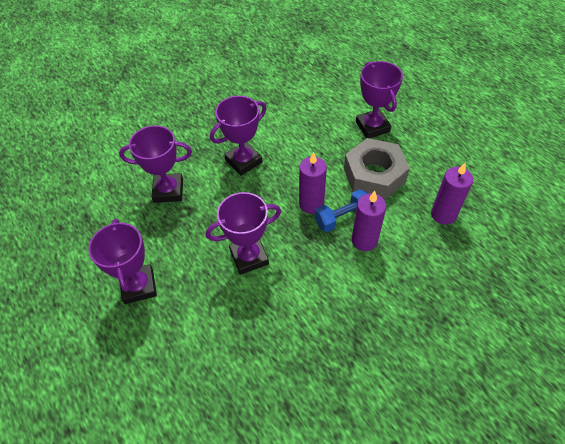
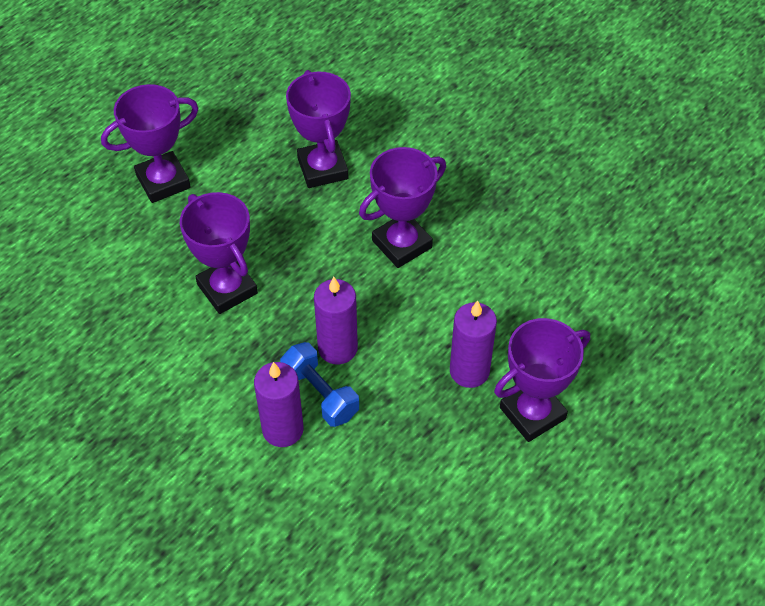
camera: 75 degrees right, 0 degrees up
(244, 161) = (402, 244): purple trophy -> purple trophy turned 75 degrees counterclockwise
(374, 175) = (419, 428): grey nut -> none
(443, 214) = (357, 541): purple candle -> purple candle (469, 371)

